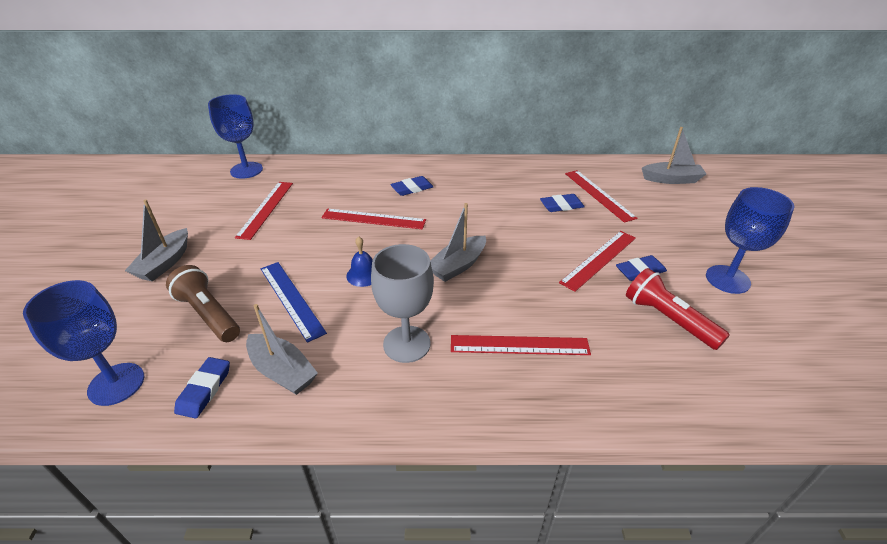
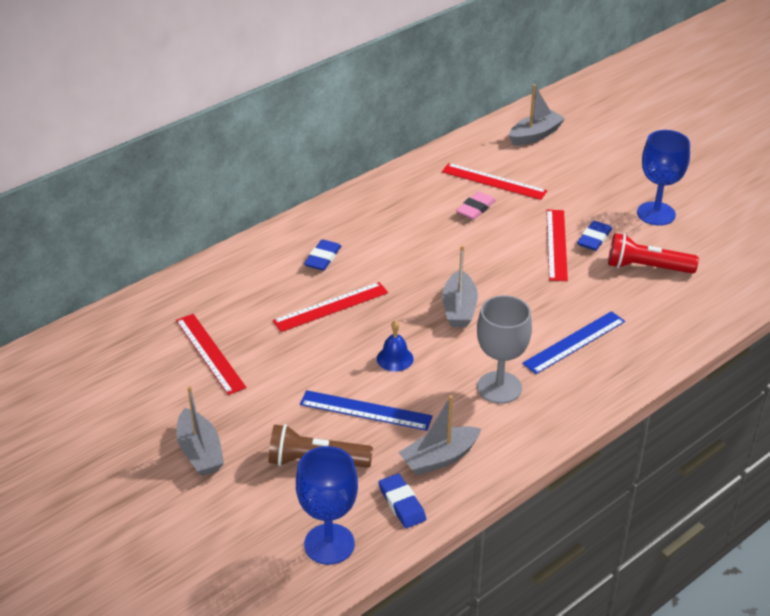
camera: 40 degrees left, 0 degrees up
(246, 170) = (115, 326): blue goblet -> none
(282, 371) = (439, 458): grey boat -> grey boat turned 150 degrees clockwise
(519, 345) = (574, 342): red ruler -> blue ruler
(561, 206) = (475, 208): blue eraser -> pink eraser

